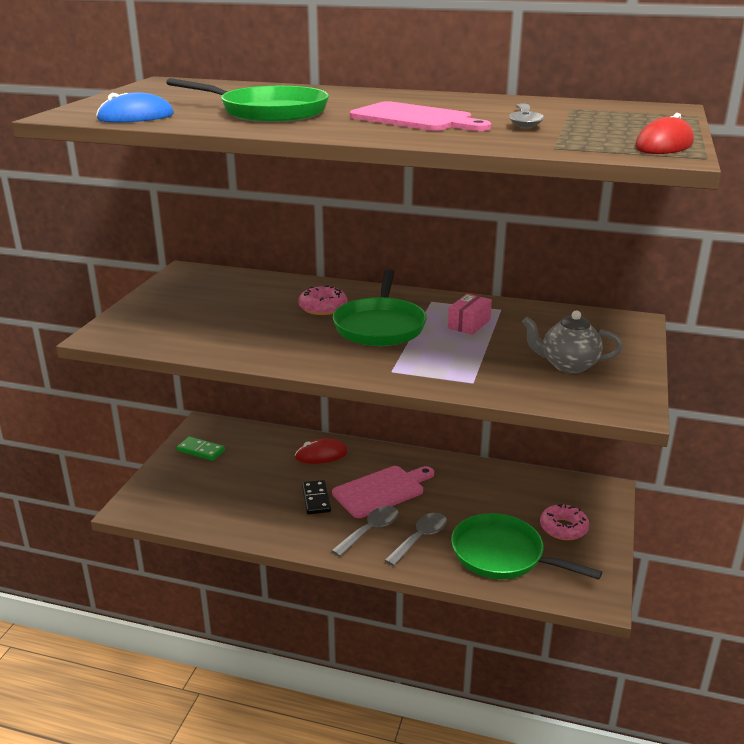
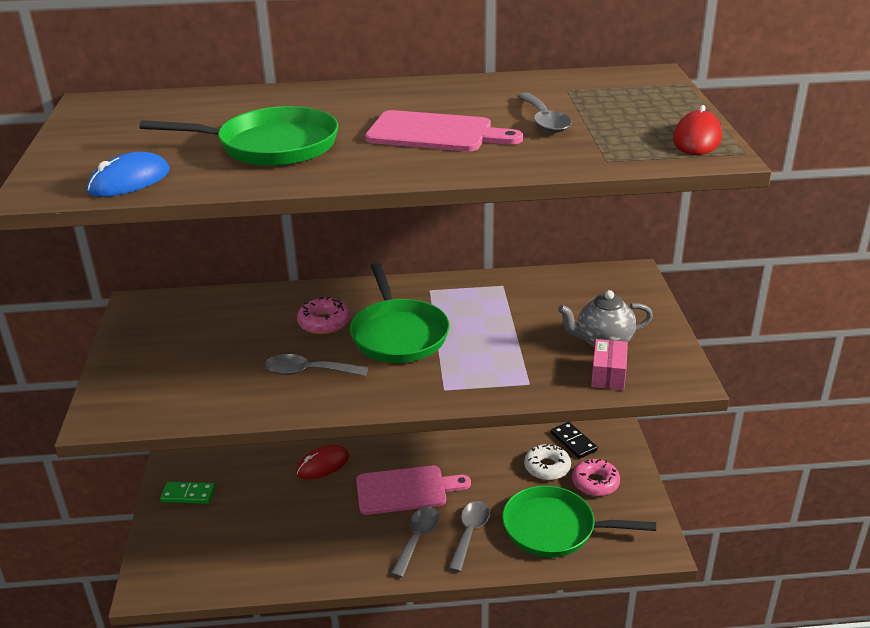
camera: 20 degrees left, 5 degrees up
(284, 337) = (308, 372): none -> grey spoon
(316, 499) = (344, 519): black domino -> black domino (573, 442)
(382, 490) = (406, 490): pink cutting board -> pink cutting board turned 45 degrees clockwise
(469, 324) = (483, 311): pink box -> pink box (608, 374)
(522, 504) = (547, 467): none -> white donut

